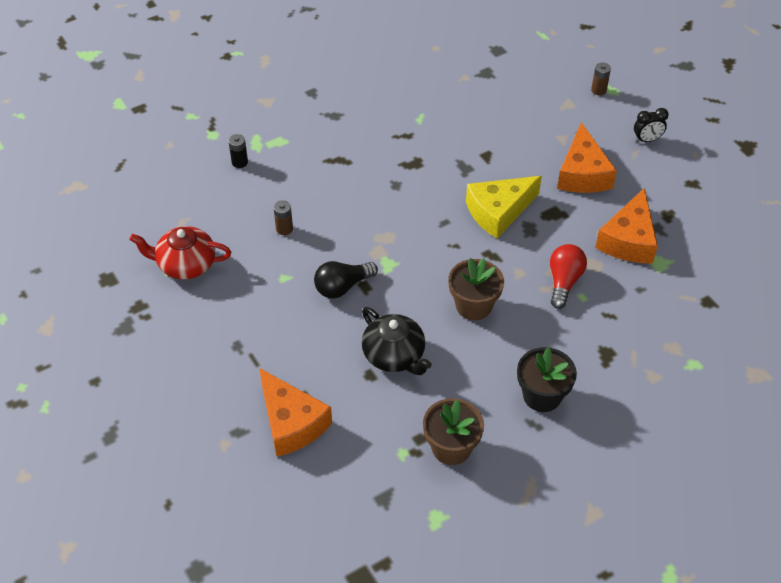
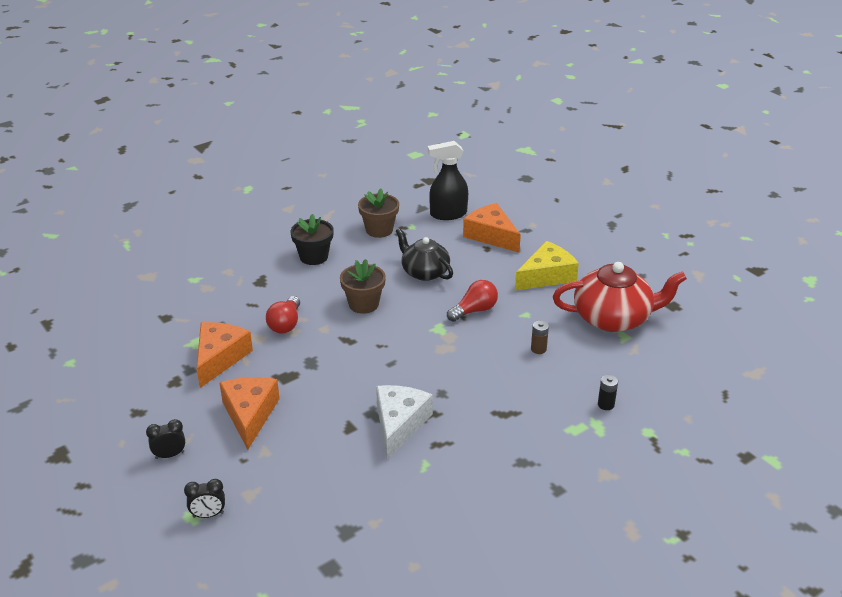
camera: 175 degrees right, 15 degrees down
(185, 264) = (613, 318): red teapot -> red teapot, size x1.52
(342, 287) = (474, 310): black light bulb -> red light bulb
(345, 478) = (448, 214): none -> black spray bottle
(439, 155) = (399, 424): none -> white cheese
(498, 212) = (339, 374): yellow cheese -> yellow cheese (546, 276)
(598, 90) = (208, 515): brown battery -> black clock

